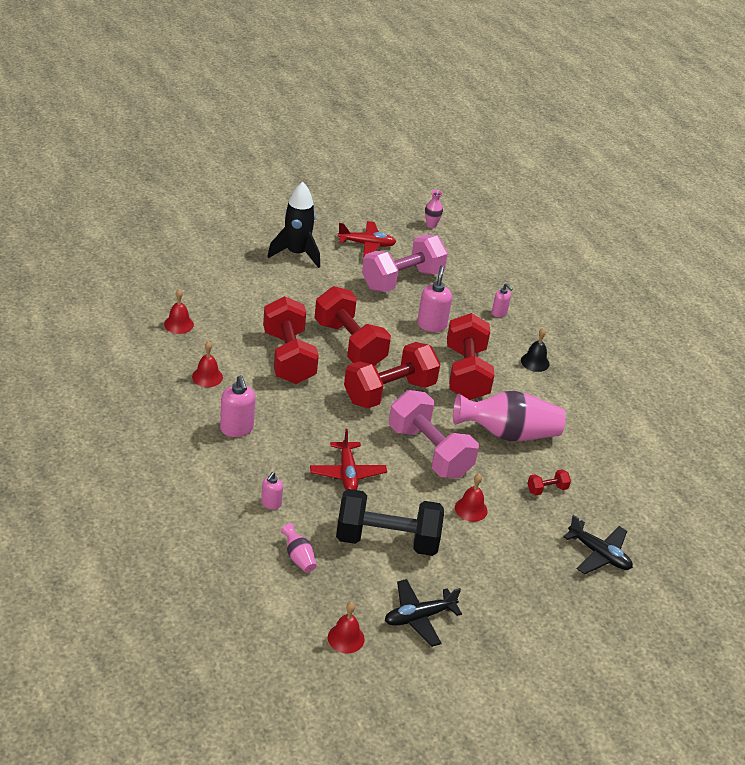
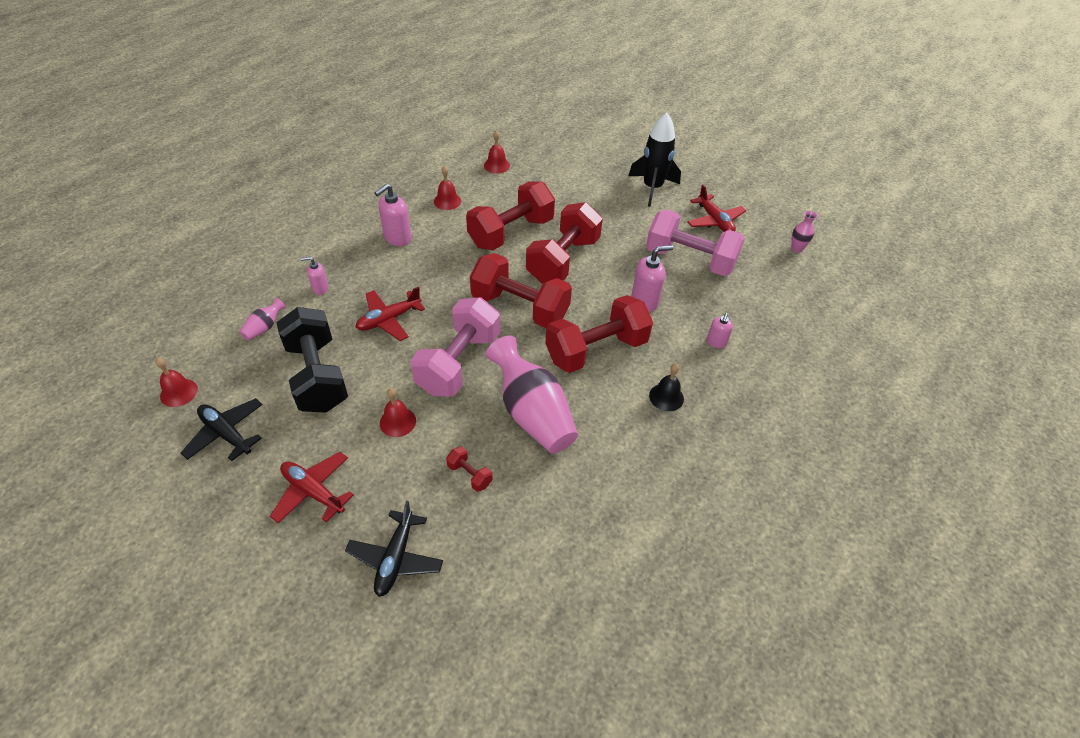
camera: 65 degrees right, 10 degrees up
(513, 580) = (313, 492): none -> red plane

